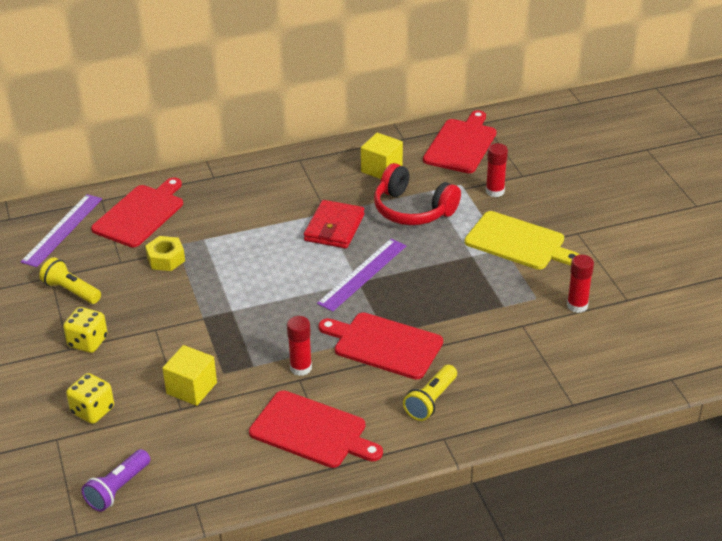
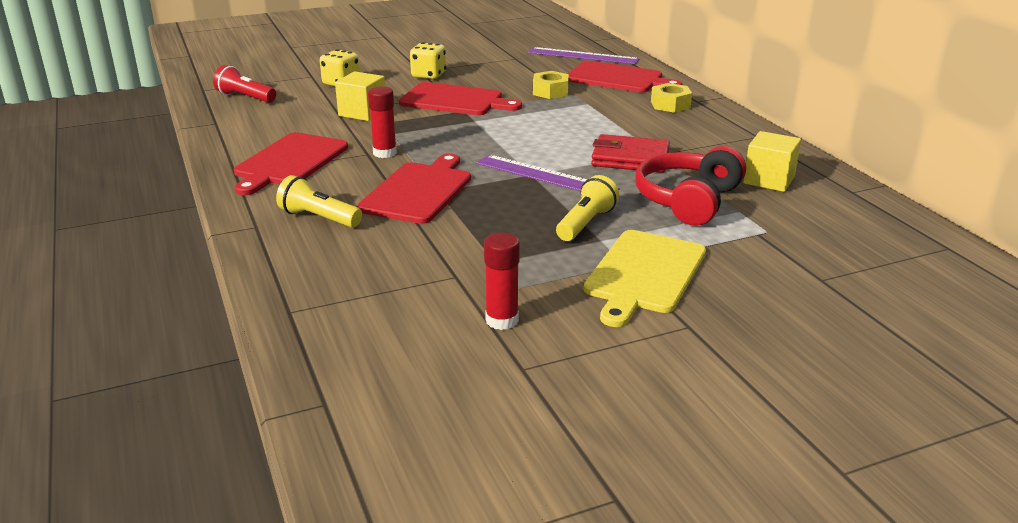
camera: 85 degrees right, 10 degrees down
(71, 291) = (497, 65): yellow flashlight -> yellow flashlight (586, 223)
(118, 489) = (245, 97): purple flashlight -> red flashlight
(220, 192) = (670, 105): none -> yellow nut
(461, 144) = (870, 230): red cutting board -> red cutting board (455, 100)
(495, 191) = (764, 256): red glue stick -> none

